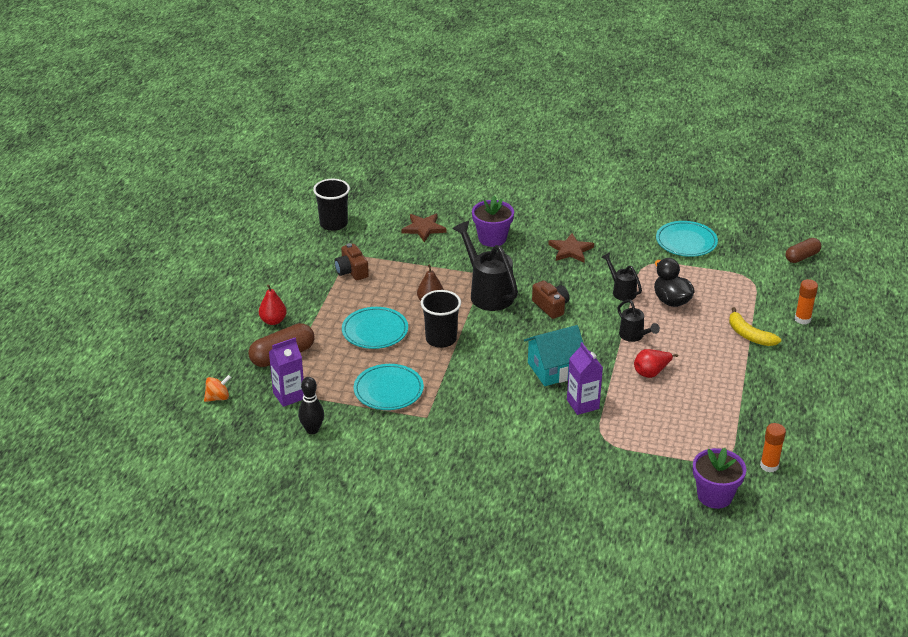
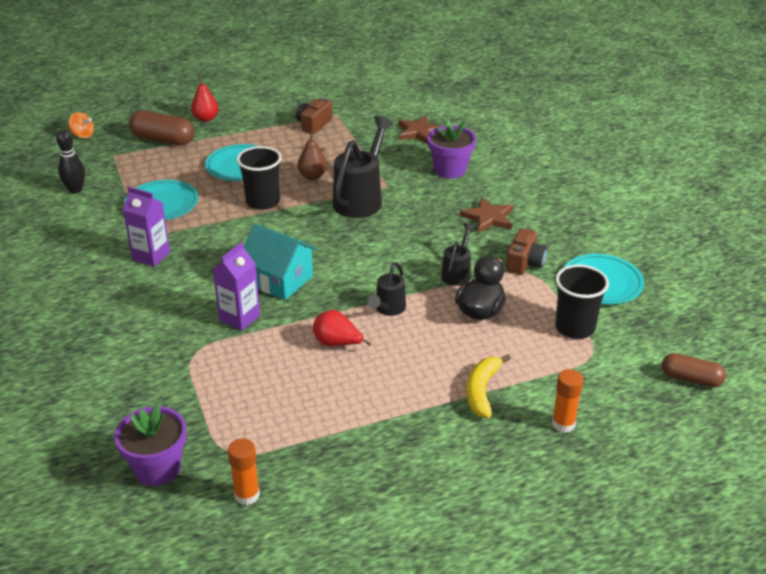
camera: 55 degrees right, 0 degrees up
(289, 396) = (112, 162): purple carton -> purple carton (151, 256)
(333, 224) = (371, 92): black cup -> black cup (575, 328)
(551, 306) = (380, 241): brown camera -> brown camera (525, 263)

